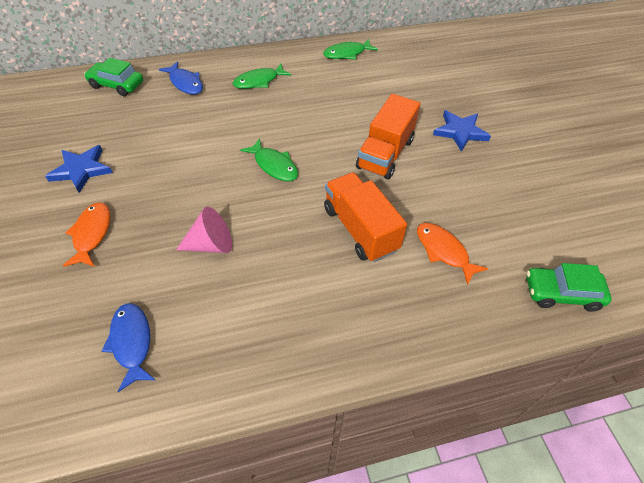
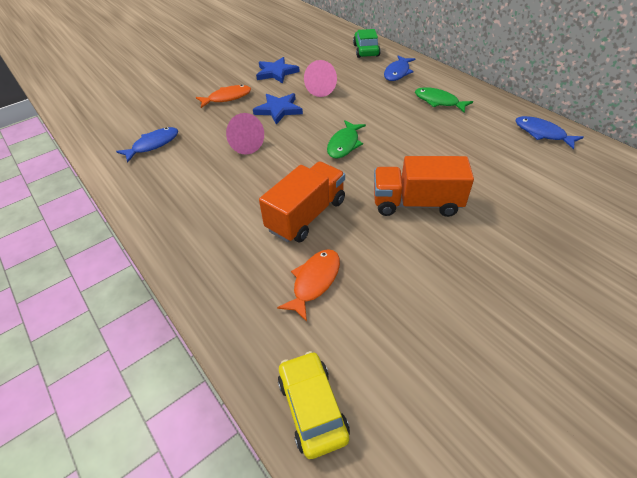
camera: 70 degrees right, 5 degrees down
(161, 145) = (322, 89): none -> pink cone
(347, 53) = (542, 133): green fish -> blue fish
(460, 132) = (508, 252): blue star -> blue star (278, 110)
(561, 293) = (312, 408): green car -> yellow car

